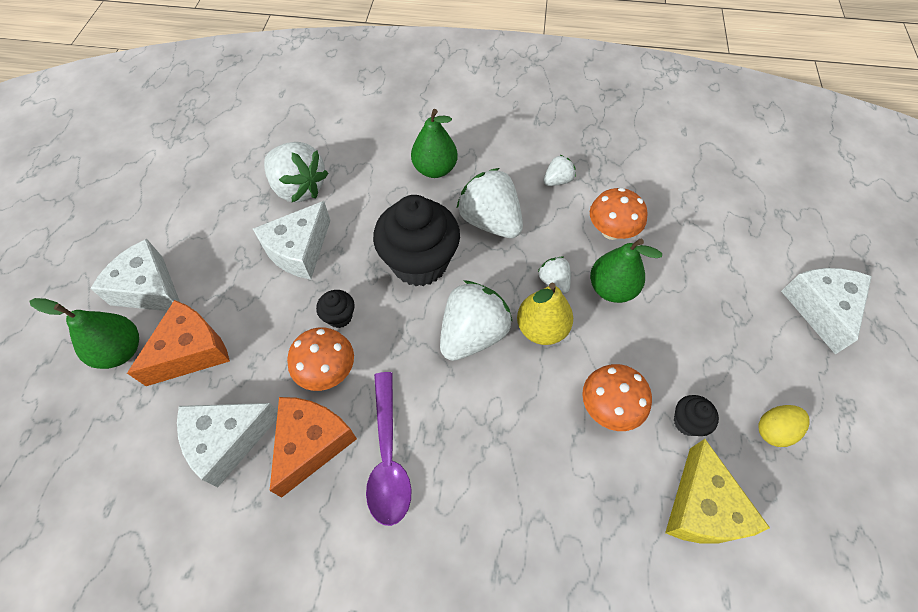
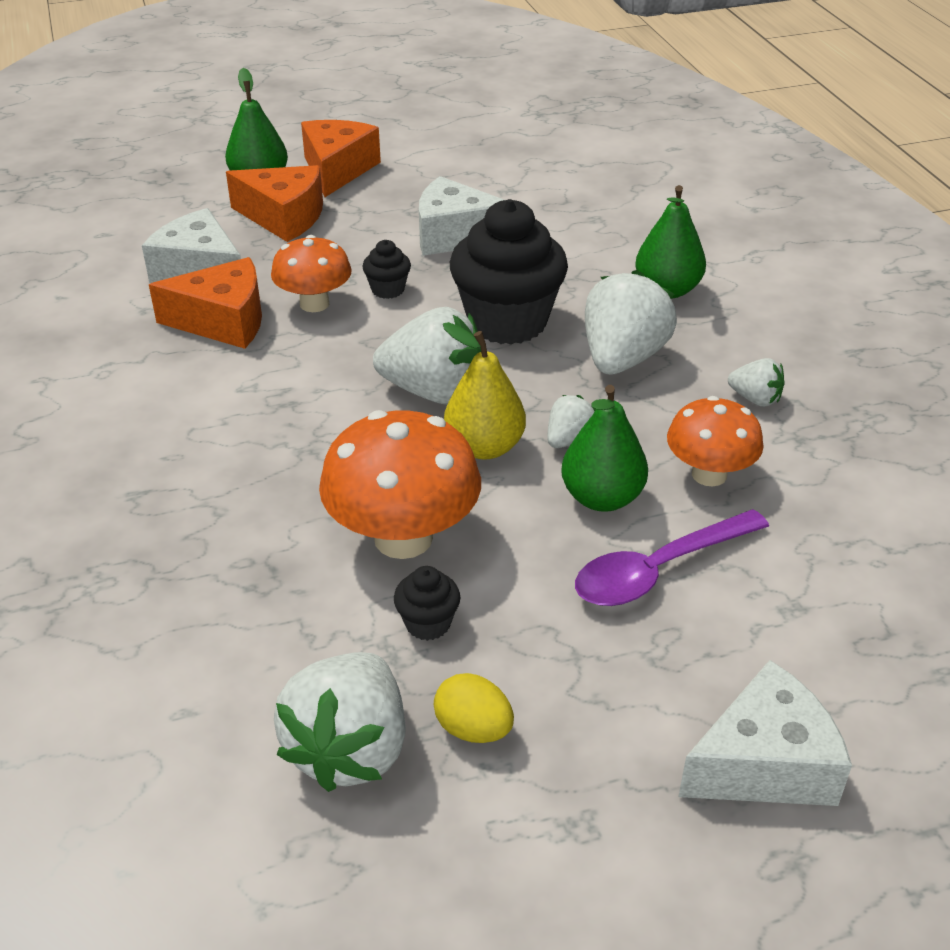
camera: 65 degrees right, 20 degrees down
(150, 289) = (337, 170): white cheese -> orange cheese
(299, 188) = (541, 206): white strawberry -> white strawberry (349, 749)
(388, 457) = (235, 376): purple spoon -> purple spoon (658, 570)
(608, 407) = (403, 538): orange mushroom -> orange mushroom, size x1.57
(702, 507) = (302, 663): yellow cheese -> none

